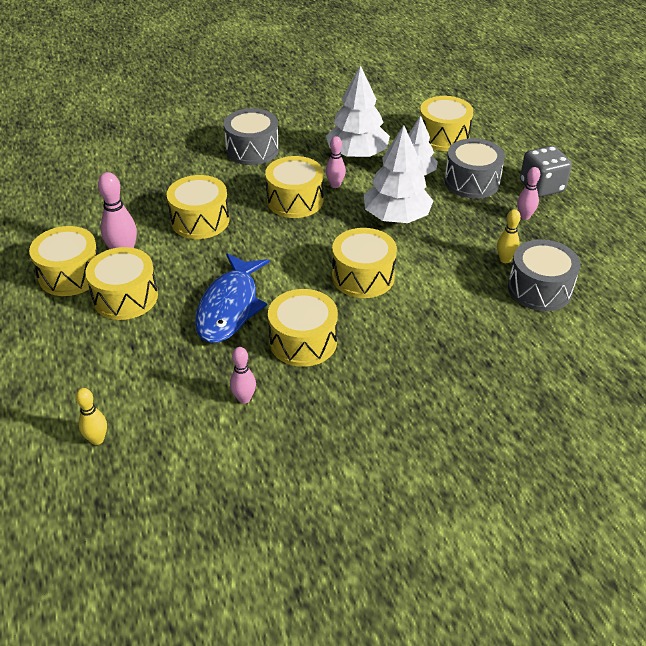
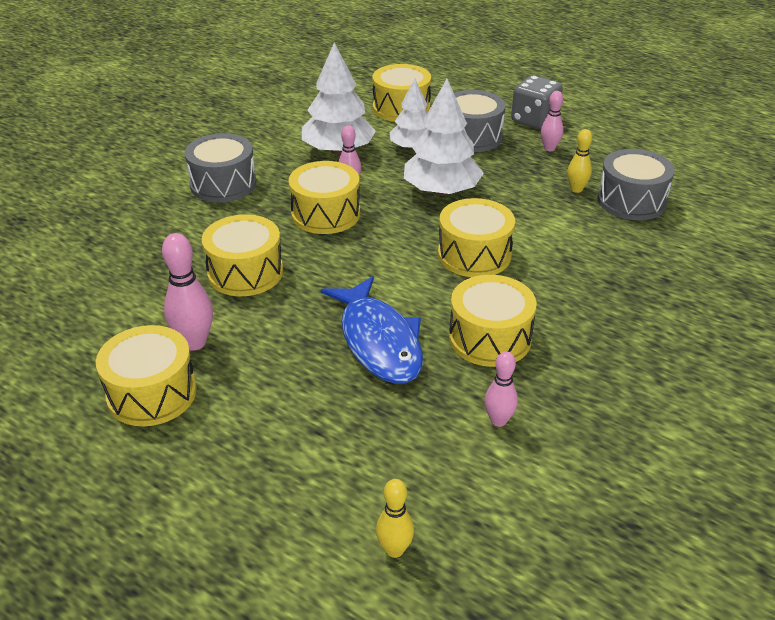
camera: 35 degrees left, 5 degrees down
(125, 297) = (249, 385): yellow drum -> none

